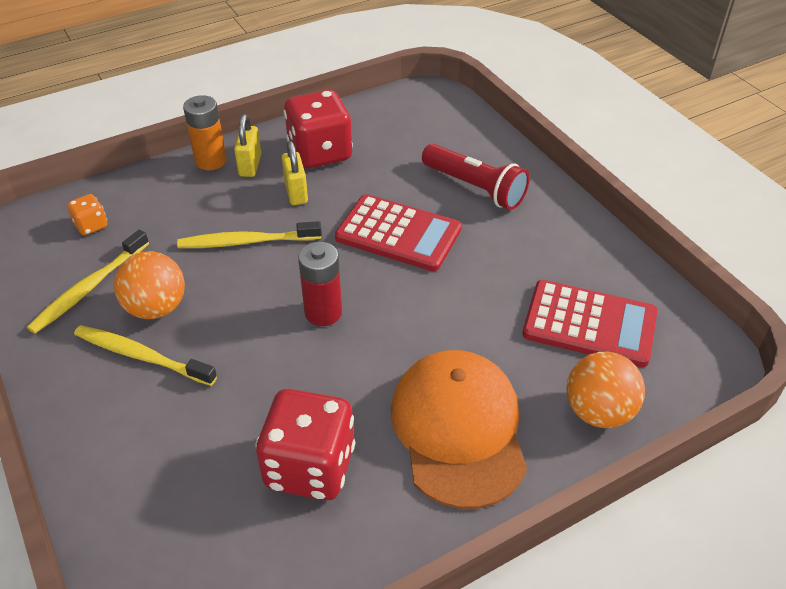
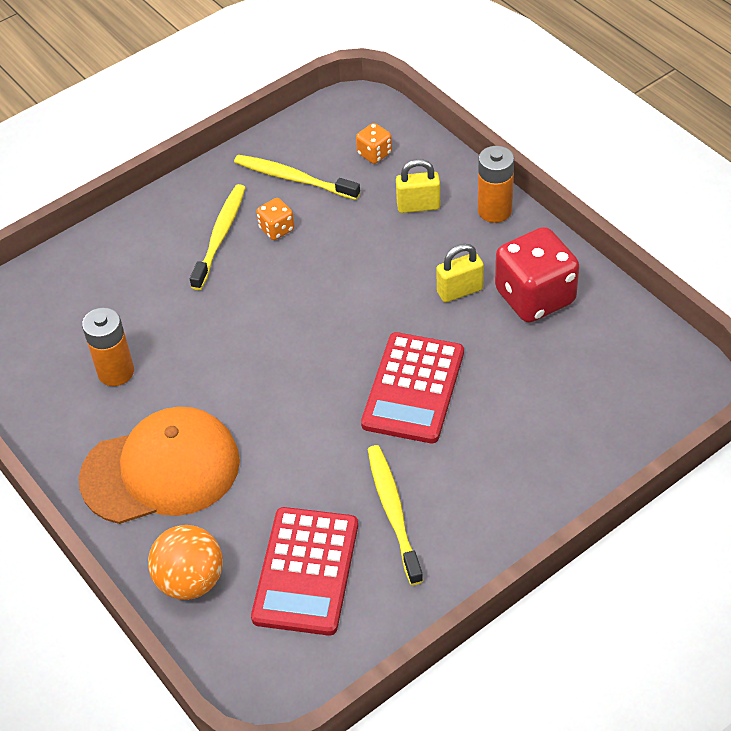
camera: 85 degrees right, 5 degrees up
(156, 308) = (276, 229): orange ball -> orange dice
(246, 242) = (375, 269): yellow toothbrush -> yellow toothbrush (393, 512)
(250, 165) = (495, 243): yellow padlock -> yellow padlock (418, 206)
(310, 467) = (116, 372): red dice -> orange battery
(323, 312) = (289, 347): red battery -> none
(475, 188) = (509, 449): red flashlight -> none

